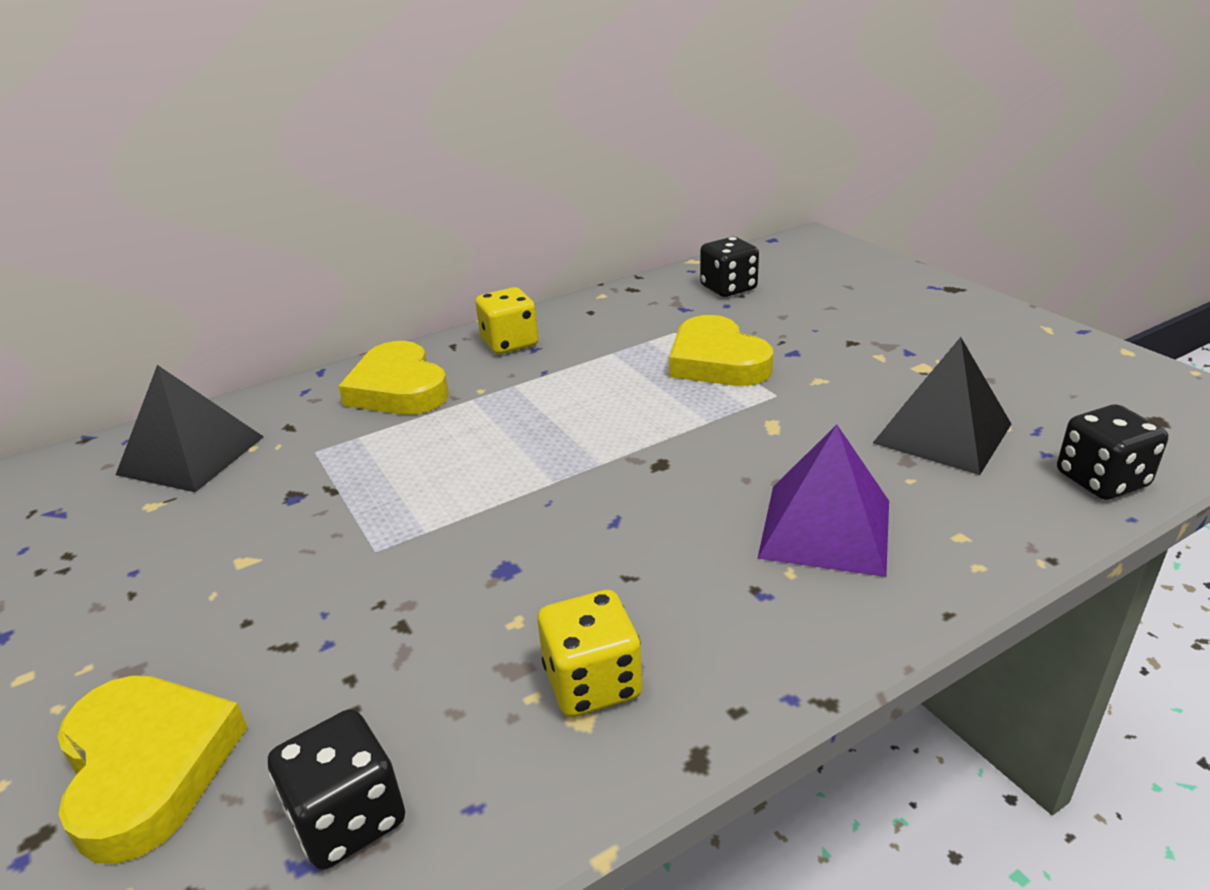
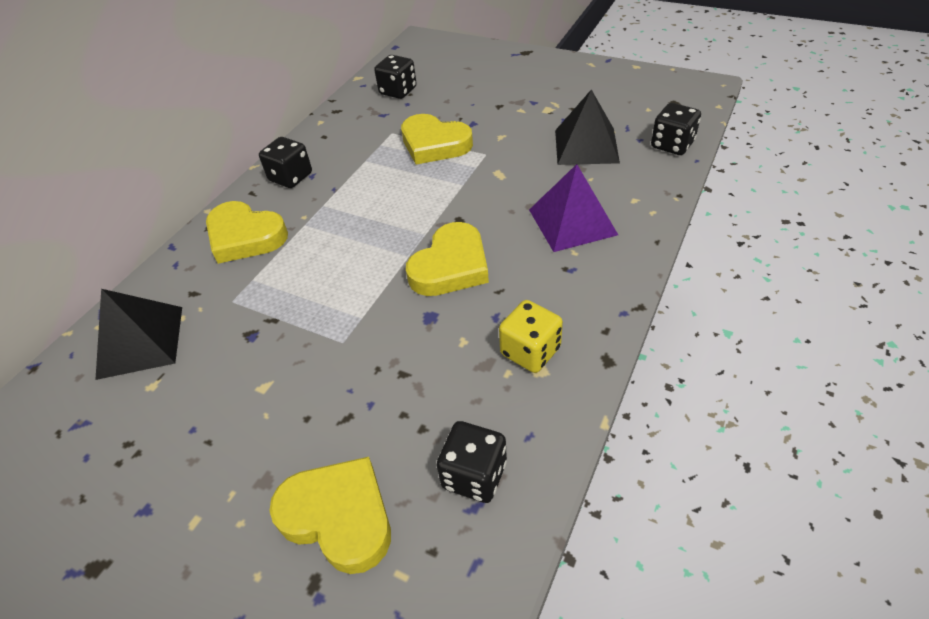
camera: 30 degrees left, 15 degrees up
(509, 343) = (291, 177): yellow dice -> black dice
(594, 517) = (451, 266): none -> yellow heart

